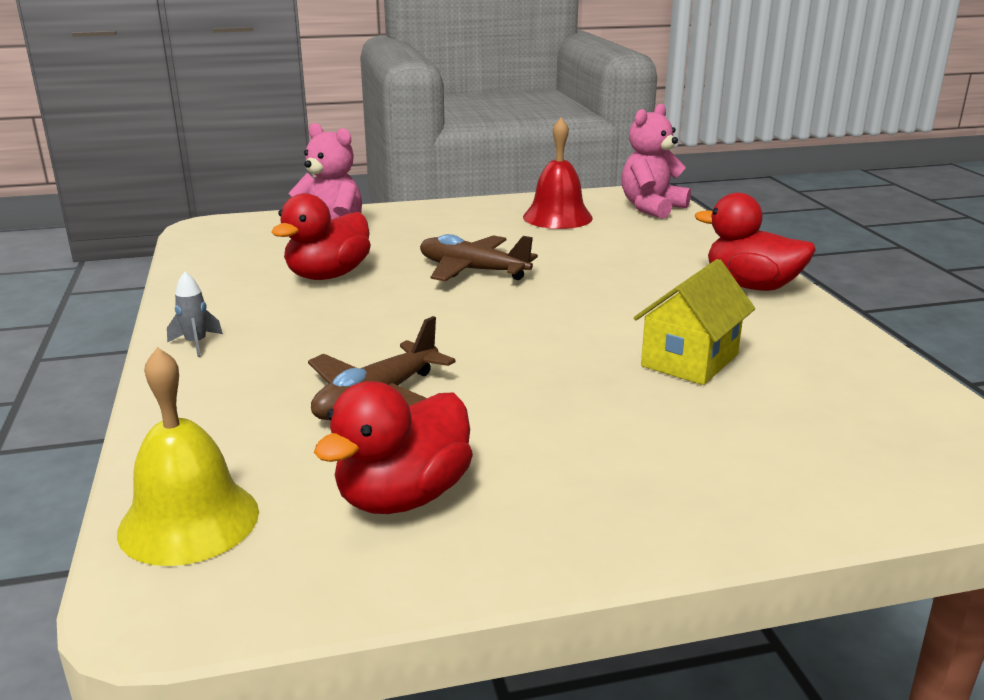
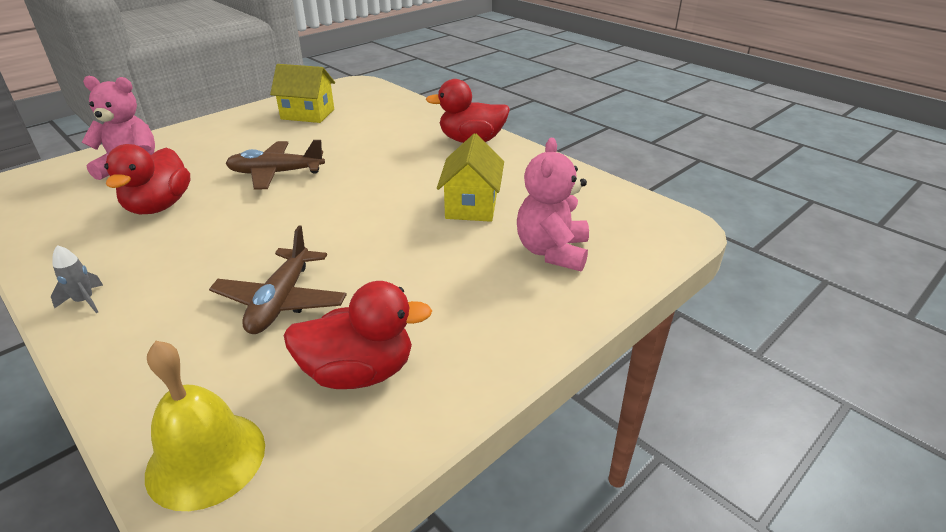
camera: 30 degrees left, 10 degrees up
(403, 496) = (359, 372): red duck -> red duck turned 105 degrees counterclockwise
(557, 217) = (307, 114): red bell -> yellow house
(651, 208) = (368, 93): pink teddy bear -> pink teddy bear (552, 252)

